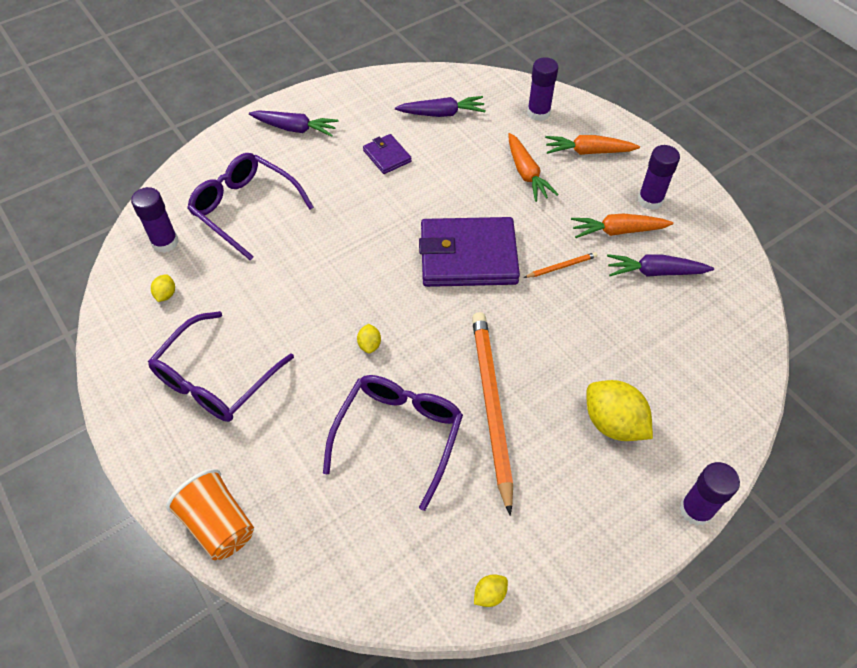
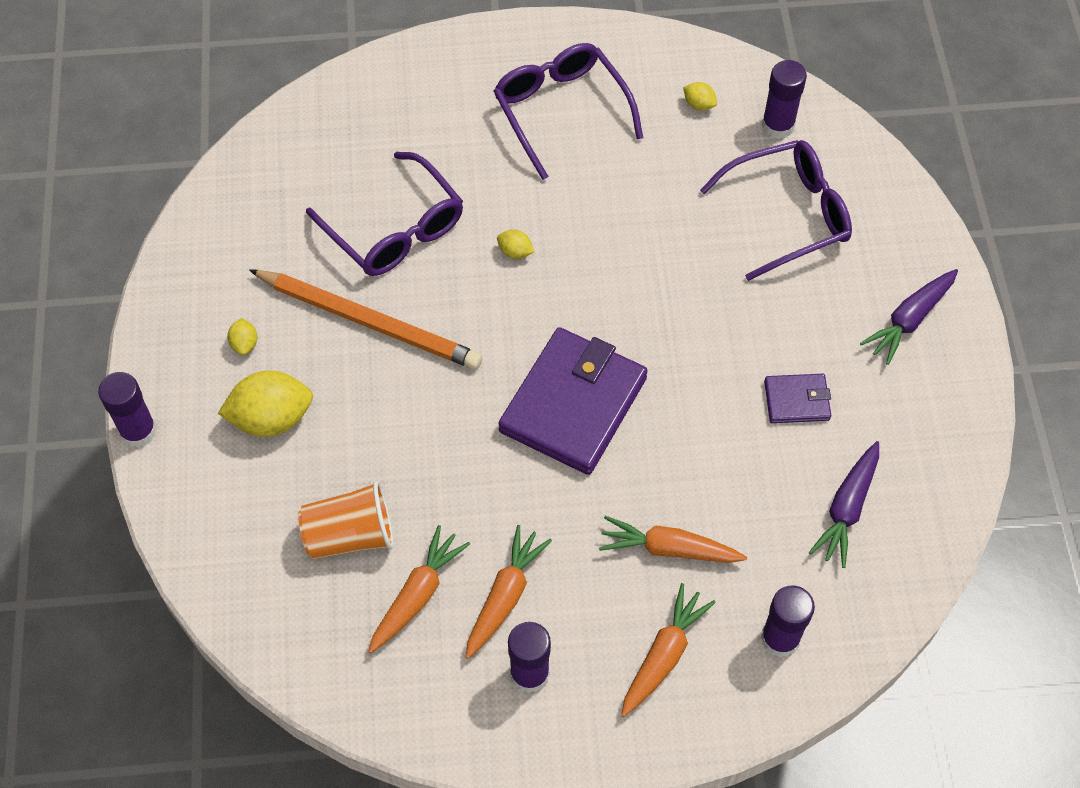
camera: 120 degrees right, 5 degrees up
(218, 524) = (406, 65): orange cup -> orange cup (350, 535)
(489, 594) = (200, 224): yellow lemon -> yellow lemon (244, 344)
(561, 266) = (494, 495): orange pencil -> none
(655, 272) = (417, 595): purple carrot -> orange carrot

